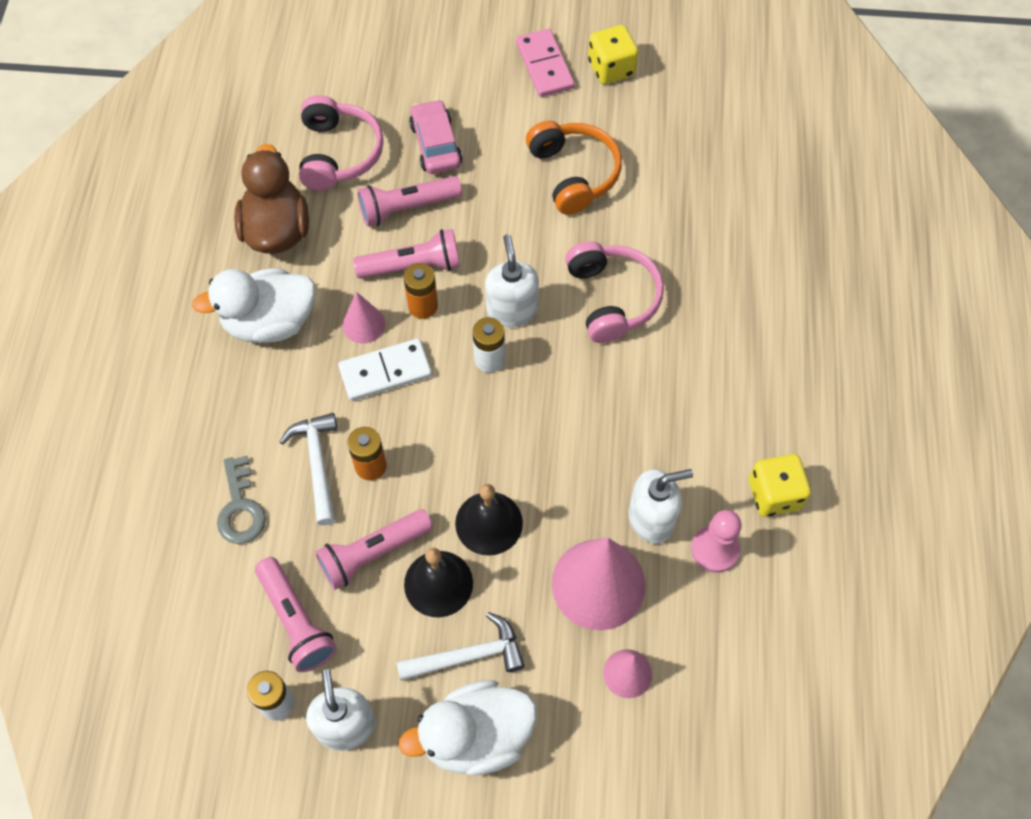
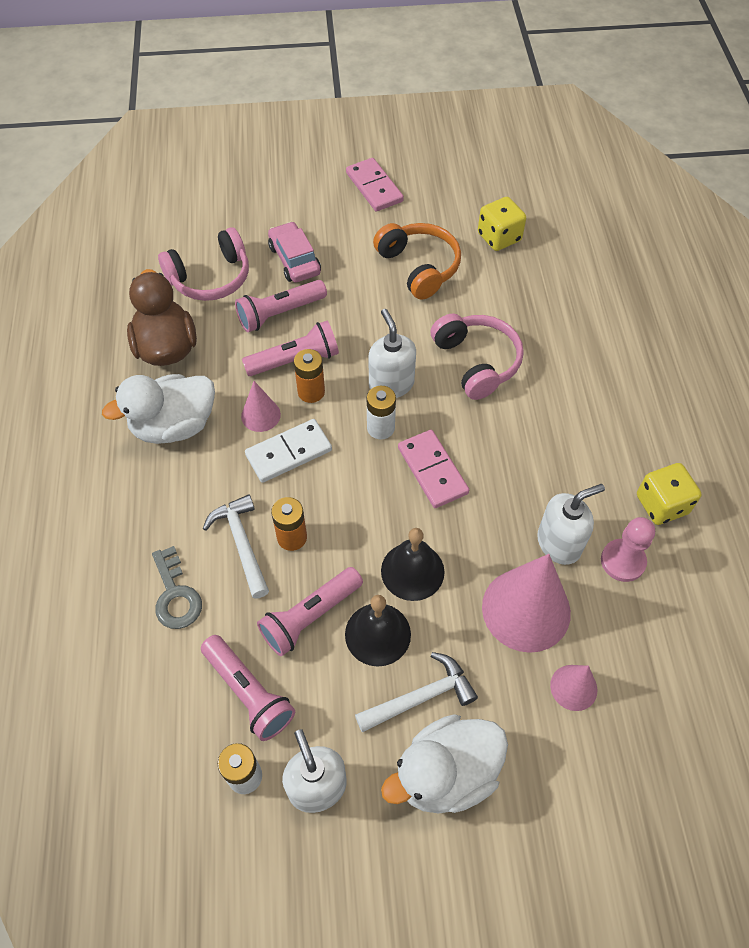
camera: 10 degrees left, 5 degrees down
(339, 153) = (210, 278): pink headphones -> pink headphones turned 75 degrees clockwise
(535, 416) = (432, 470): none -> pink domino
(611, 68) = (431, 182): yellow dice -> yellow dice (499, 237)

